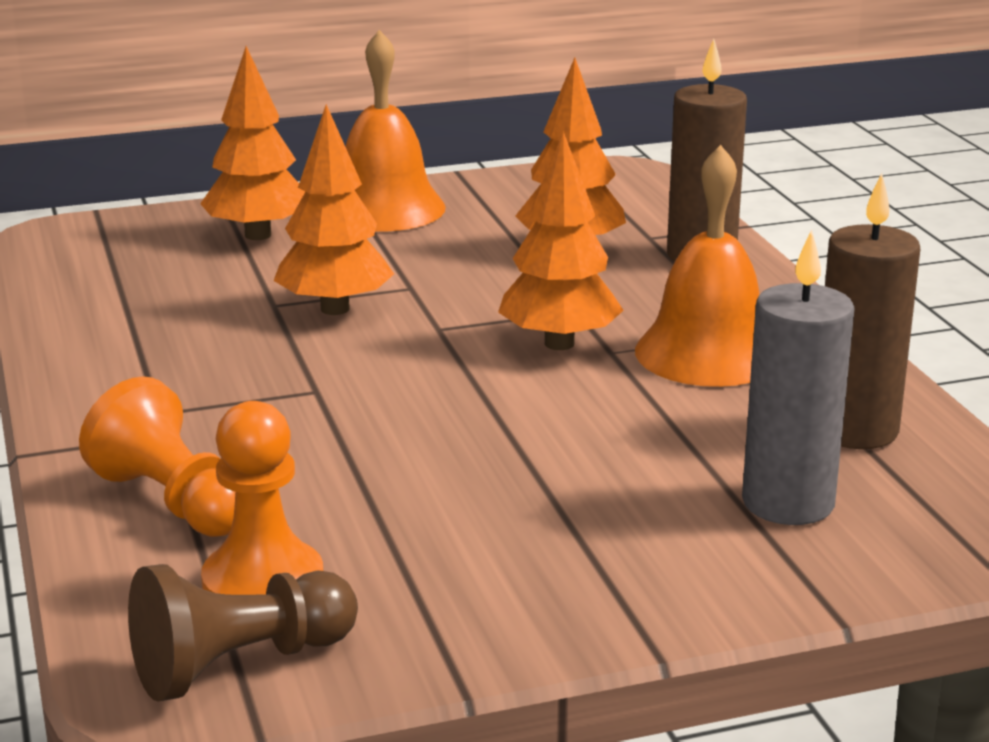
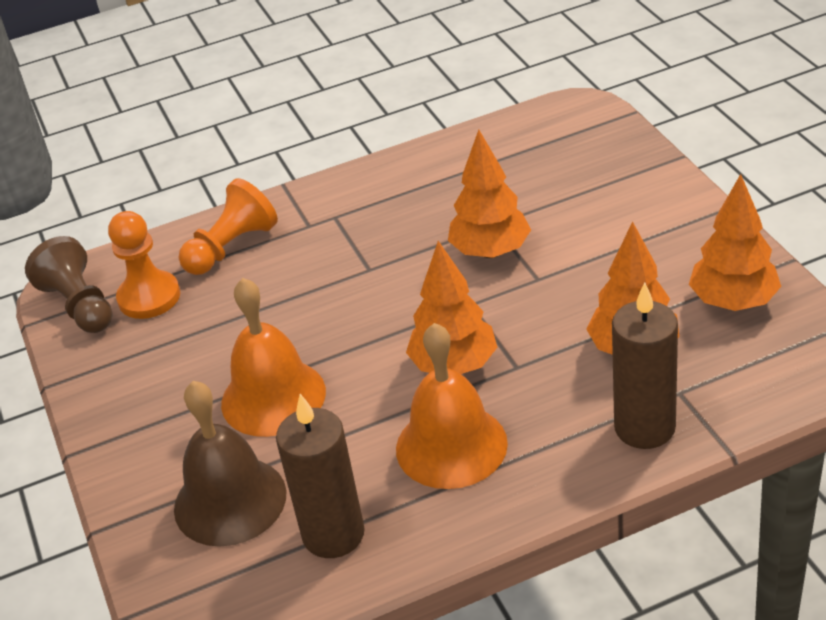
camera: 90 degrees right, 15 degrees up
(258, 235) = (610, 190): orange tree -> orange tree (733, 302)
(384, 208) = (686, 237): orange bell -> orange bell (273, 397)
(788, 503) = (230, 501): grey candle -> brown bell

